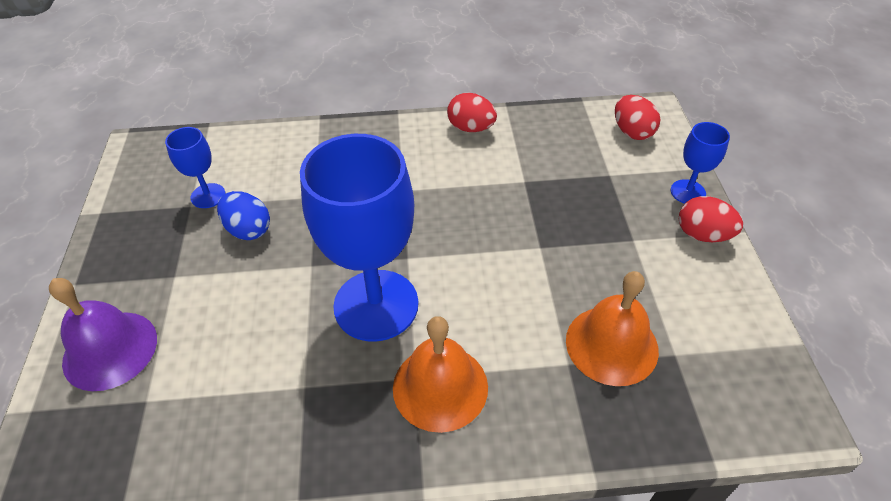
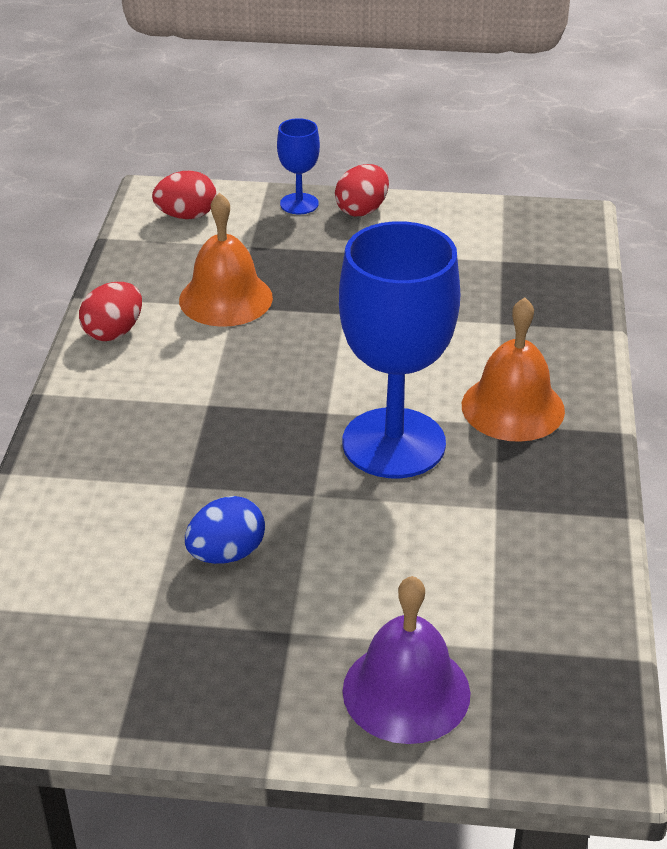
camera: 80 degrees left, 10 degrees down
(208, 196) = (135, 599): blue goblet -> none
(611, 345) = (483, 292): orange bell -> orange bell (225, 298)

